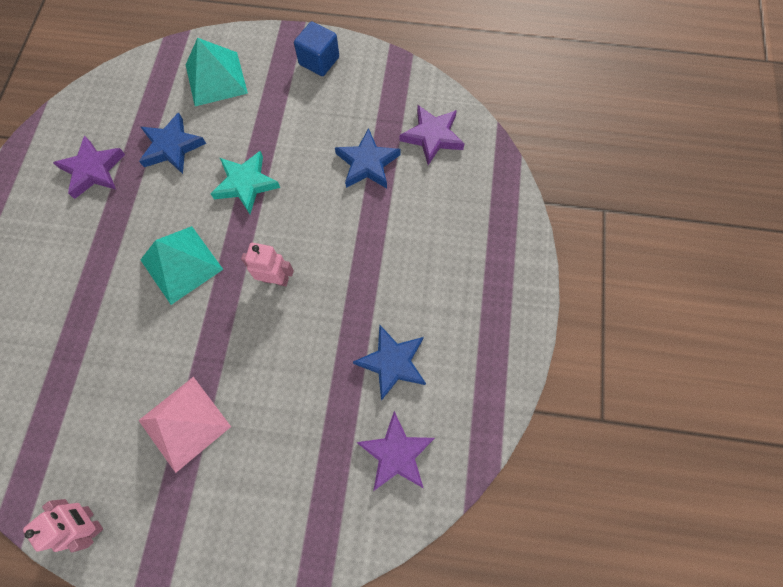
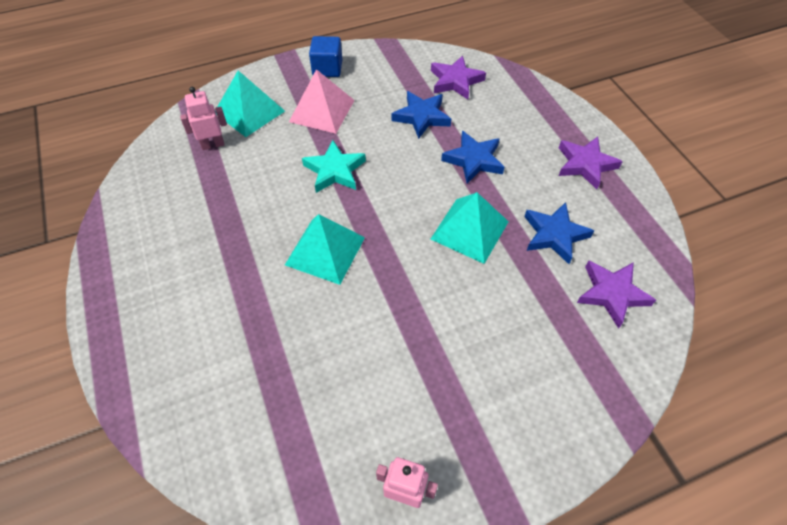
camera: 30 degrees left, 15 degrees down
(93, 170) = (186, 219): purple star -> purple star (585, 164)
(172, 147) = (248, 172): blue star -> blue star (474, 160)
(184, 423) = (426, 366): pink pyramid -> pink pyramid (322, 111)
(275, 279) = (415, 223): pink robot -> pink robot (213, 145)
(319, 313) = (470, 230): none -> turquoise pyramid

